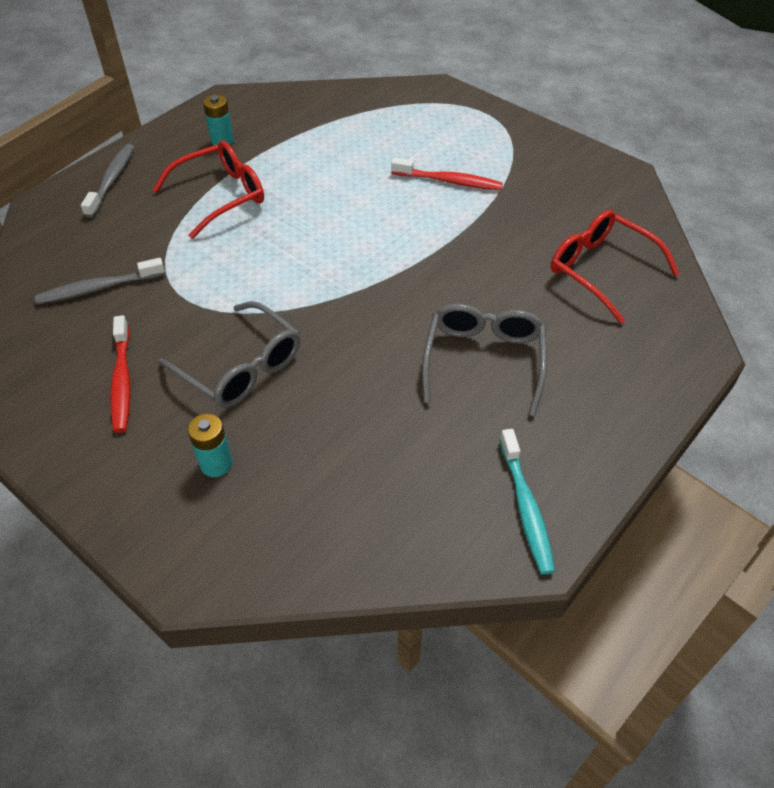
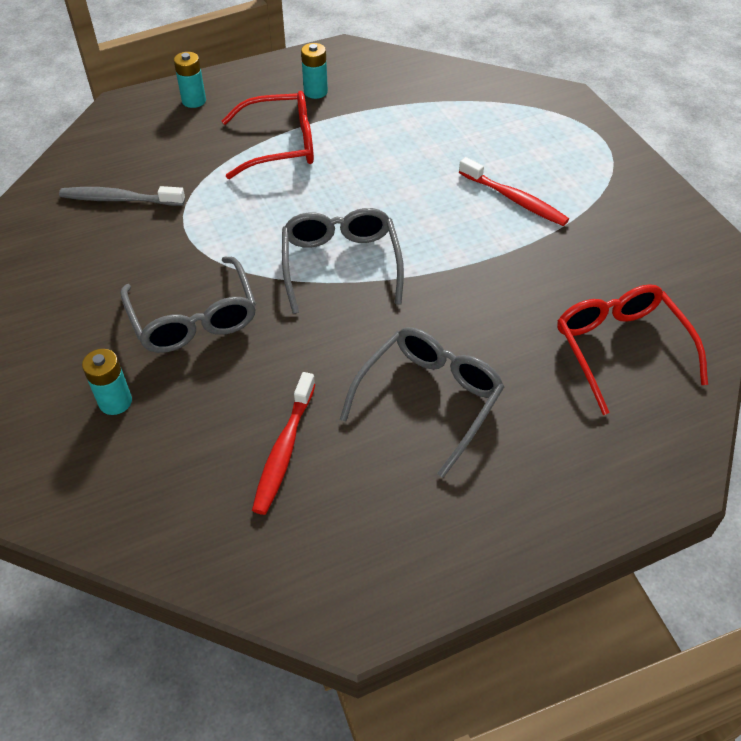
camera: 25 degrees right, 0 degrees up
(112, 180) = (194, 101): grey toothbrush -> turquoise battery
(122, 381) = (86, 293): red toothbrush -> red toothbrush (284, 450)
(341, 278) = (341, 264): none -> grey glasses
(526, 507) = (373, 568): turquoise toothbrush -> none

